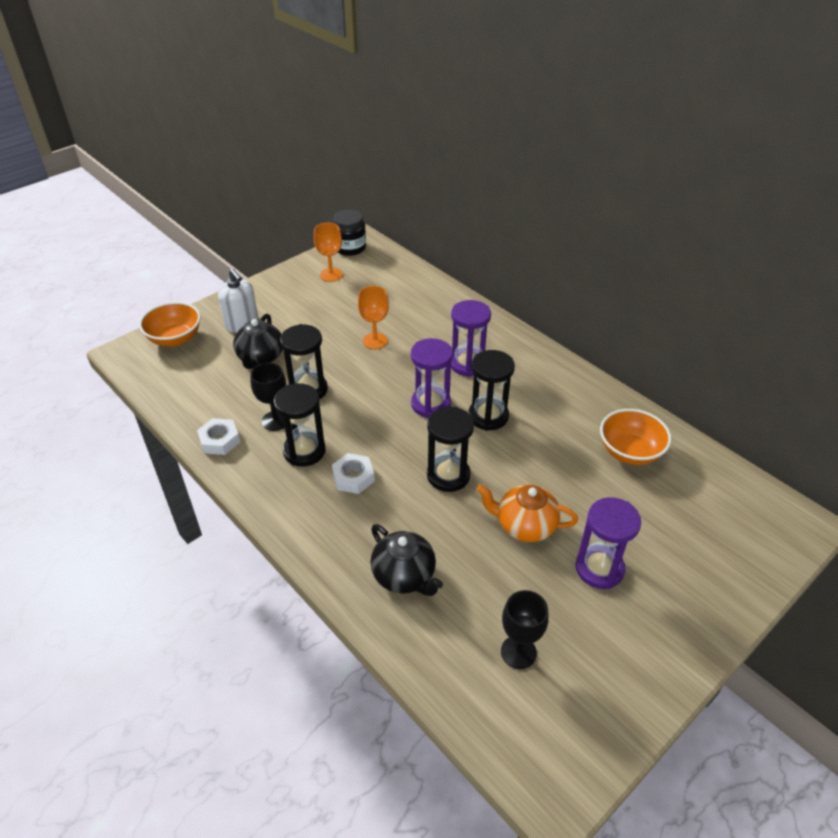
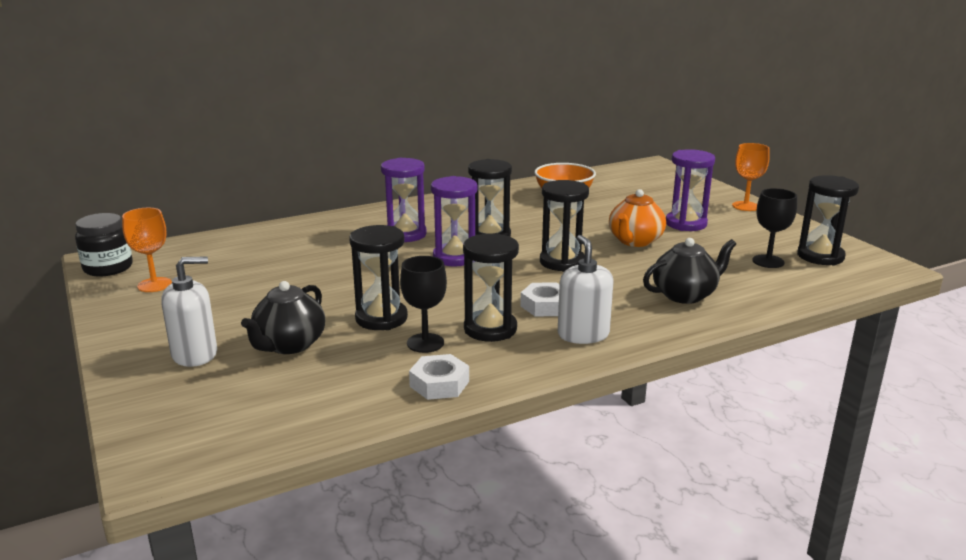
camera: 75 degrees left, 20 degrees down
(175, 338) = (170, 413): orange bowl -> none
(260, 358) = (289, 345): black teapot -> black teapot turned 90 degrees clockwise
(307, 508) = (583, 334): none -> white soap dispenser
(375, 341) = (323, 273): orange goblet -> orange goblet (745, 206)
(557, 711) = (820, 256): none -> black hourglass

